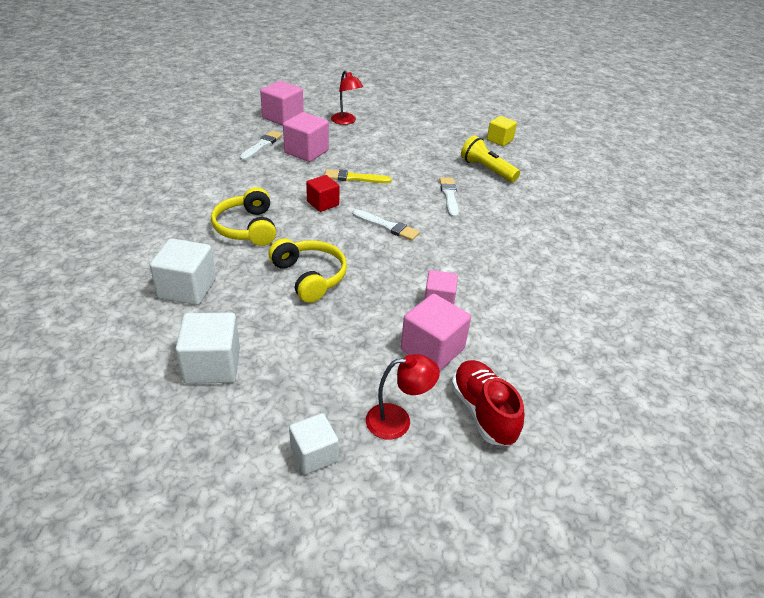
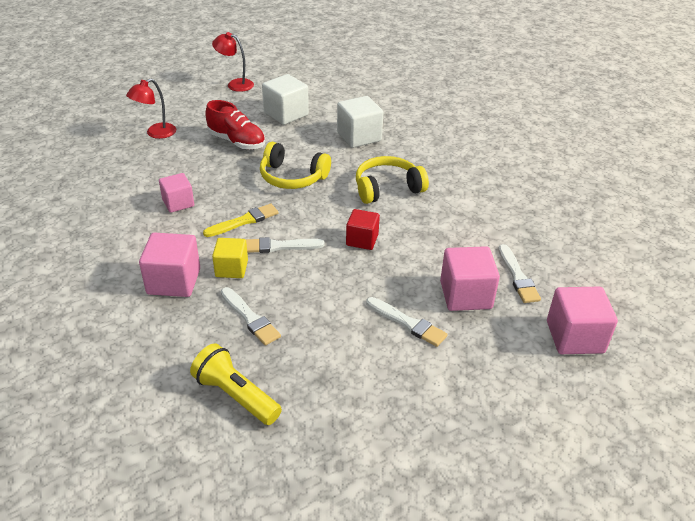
camera: 145 degrees right, 0 degrees up
(247, 228) = (387, 188): yellow headphones -> yellow headphones turned 60 degrees counterclockwise
(314, 454) = (189, 107): white cube -> none
(346, 121) = (502, 382): red lamp -> red lamp (235, 84)
(354, 178) = (372, 286): yellow brush -> yellow brush (244, 221)
(358, 156) = (407, 323): none -> white brush
(432, 349) = (160, 172): pink cube -> pink cube (174, 281)
(483, 412) = (105, 155): red shoe -> red shoe (237, 142)
(487, 170) = (236, 395): yellow flashlight -> yellow flashlight turned 150 degrees counterclockwise
(499, 140) = (260, 489): yellow cube -> yellow cube (231, 268)

